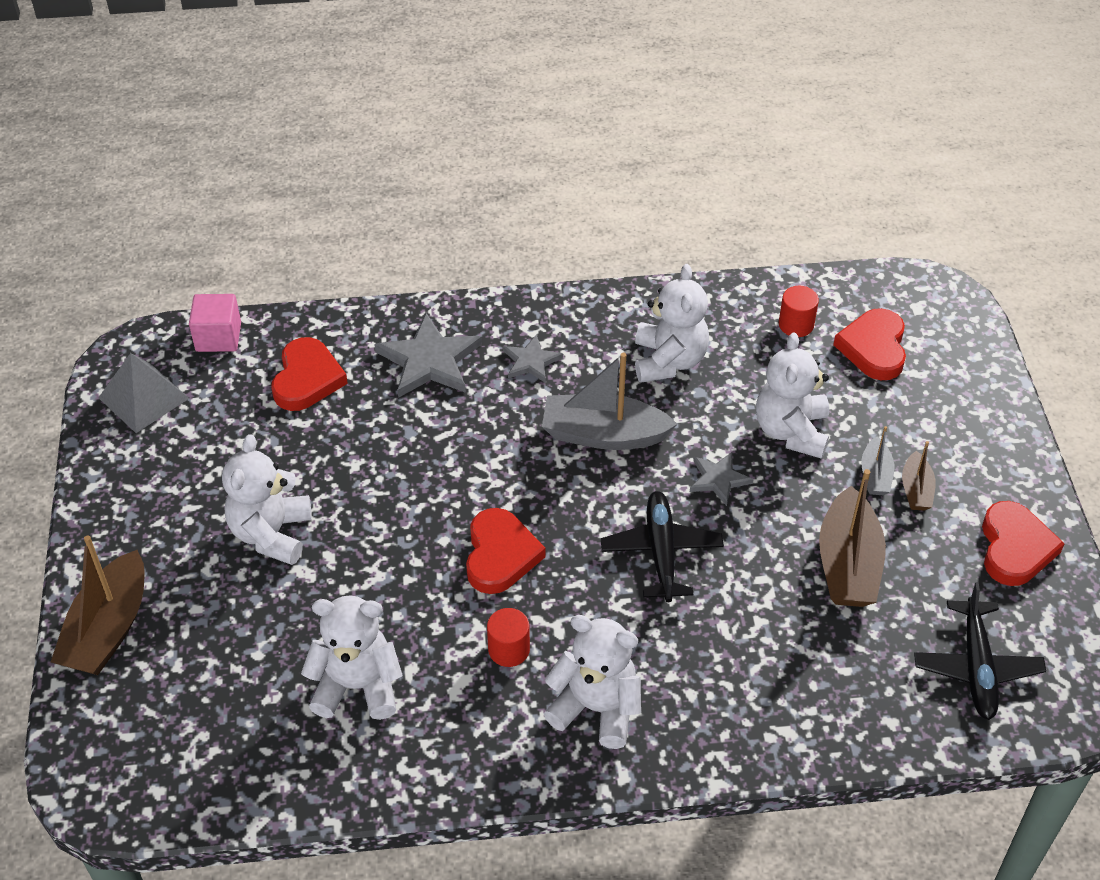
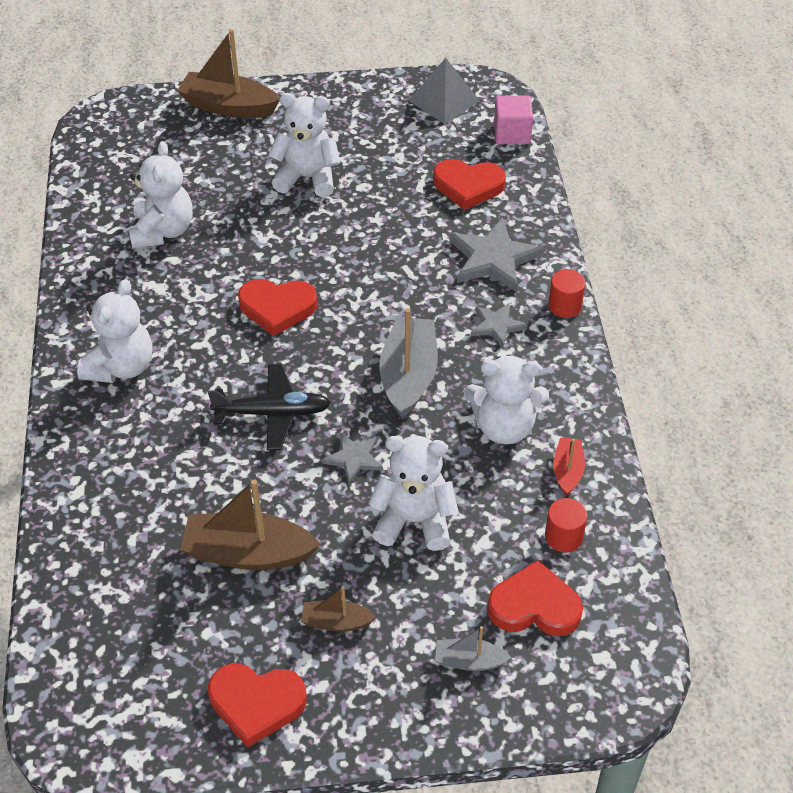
camera: 90 degrees right, 0 degrees up
(509, 649) = (184, 314): red cylinder -> red cylinder (565, 306)
(720, 317) = (567, 471): none -> red boat
(875, 475) = (356, 588): grey boat -> grey boat (469, 661)
(976, 667) = (119, 646): black plane -> none

